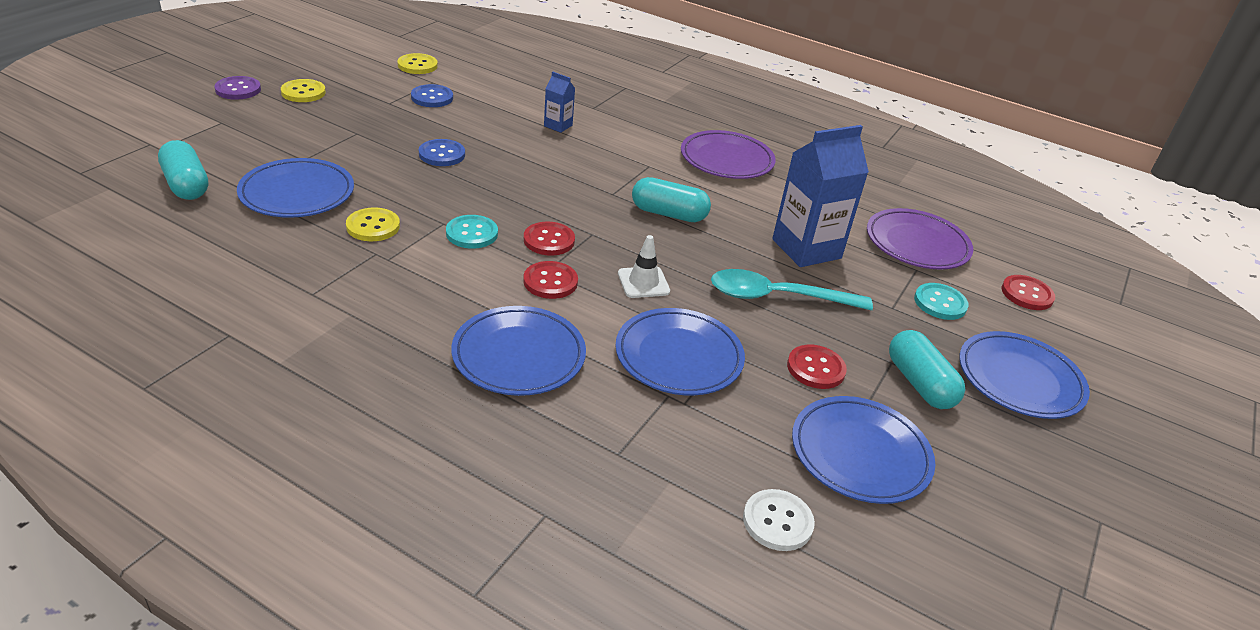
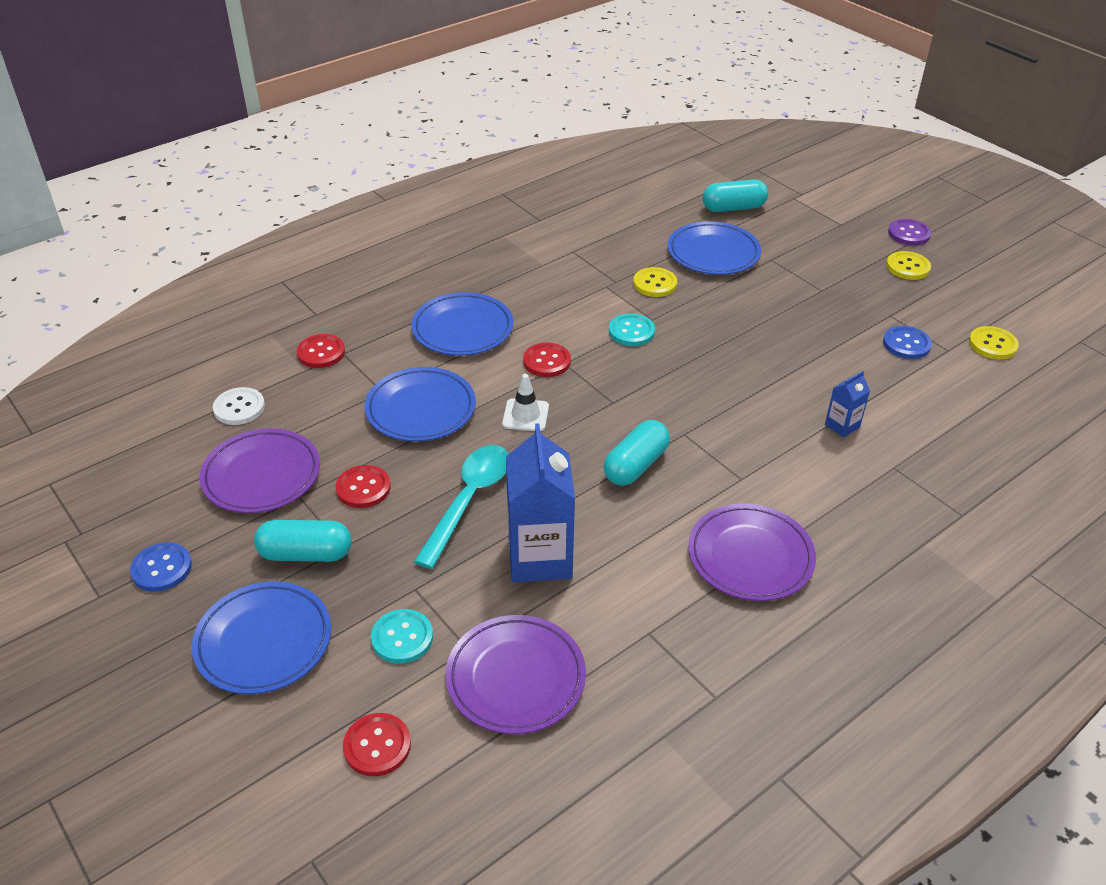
camera: 115 degrees right, 5 degrees up
(442, 154) = (776, 334): blue button -> blue button (161, 568)
(549, 240) = (609, 373): red button -> red button (321, 353)
(860, 454) = (261, 475): blue plate -> purple plate

